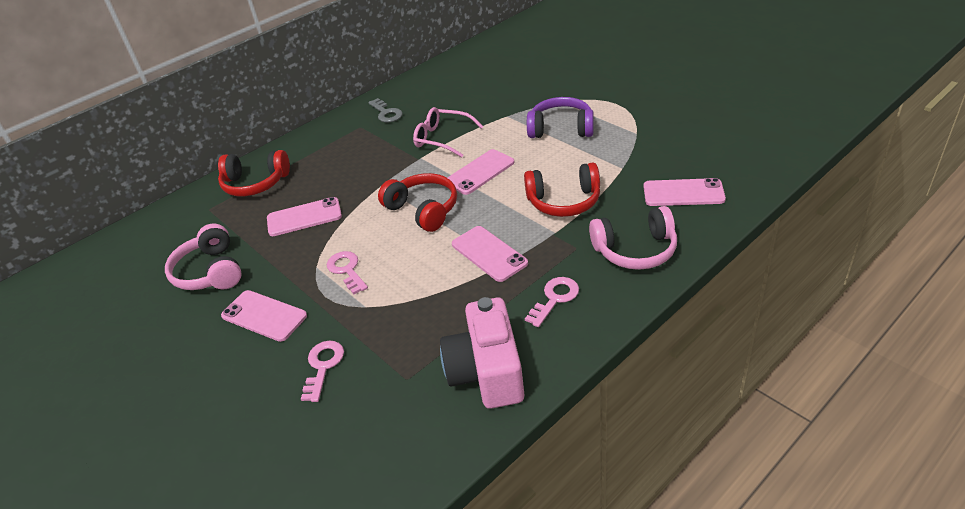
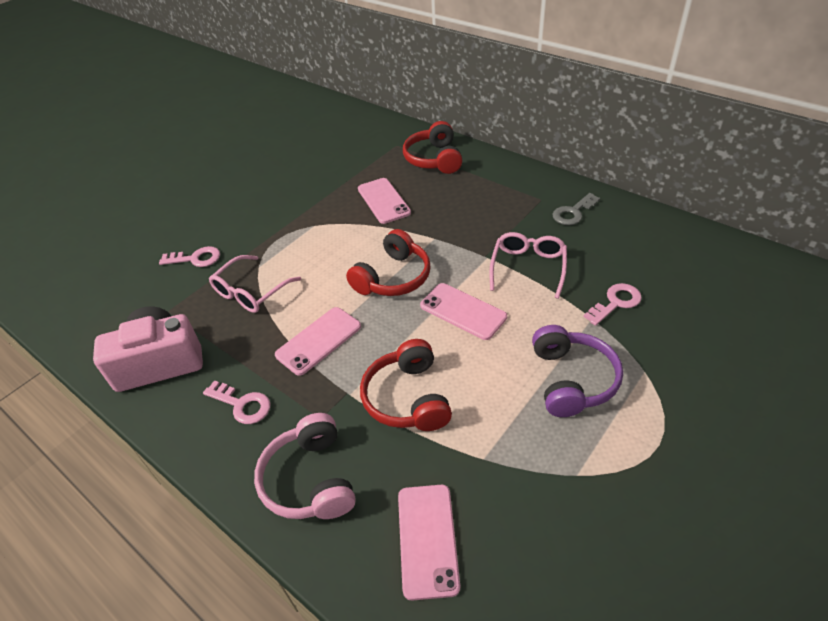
camera: 80 degrees right, 5 degrees up
(210, 272) = (315, 170): pink headphones -> none
(264, 316) = (259, 212): pink phone -> none
(347, 270) = (307, 245): pink key -> pink key (616, 303)
(403, 308) = (251, 292): none -> pink glasses

